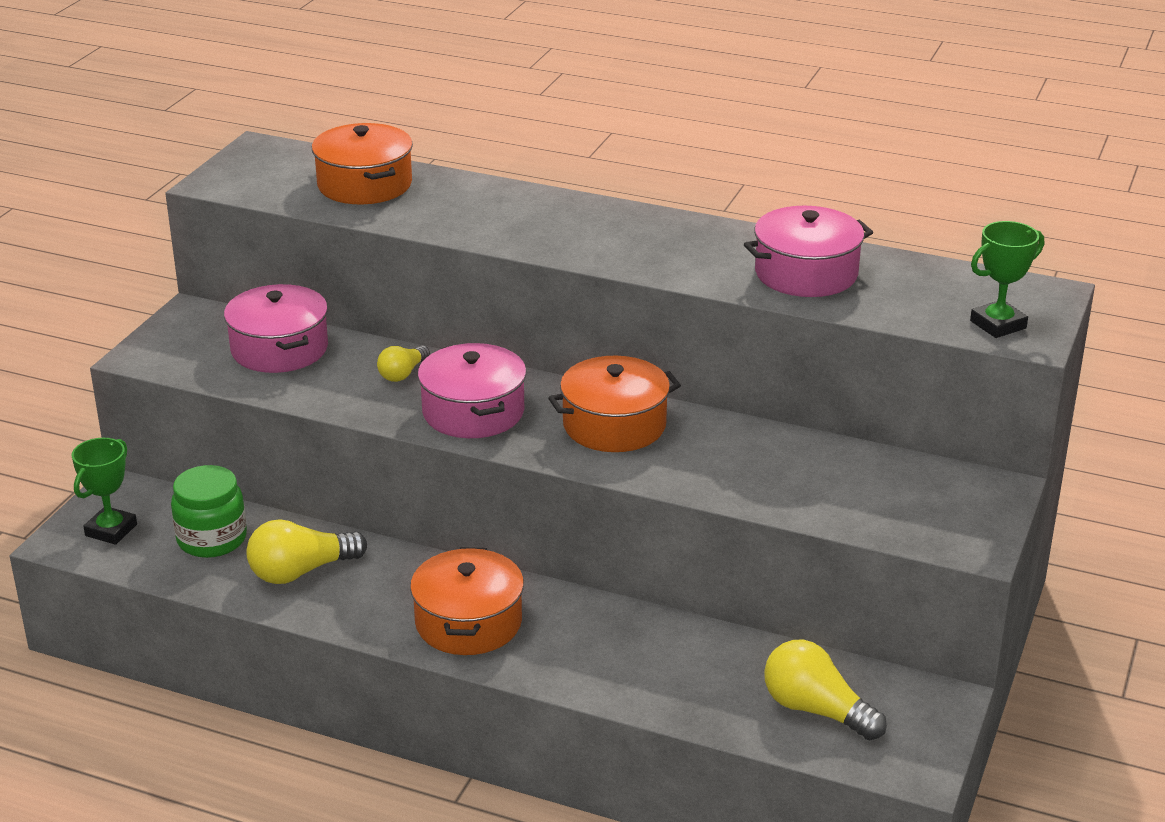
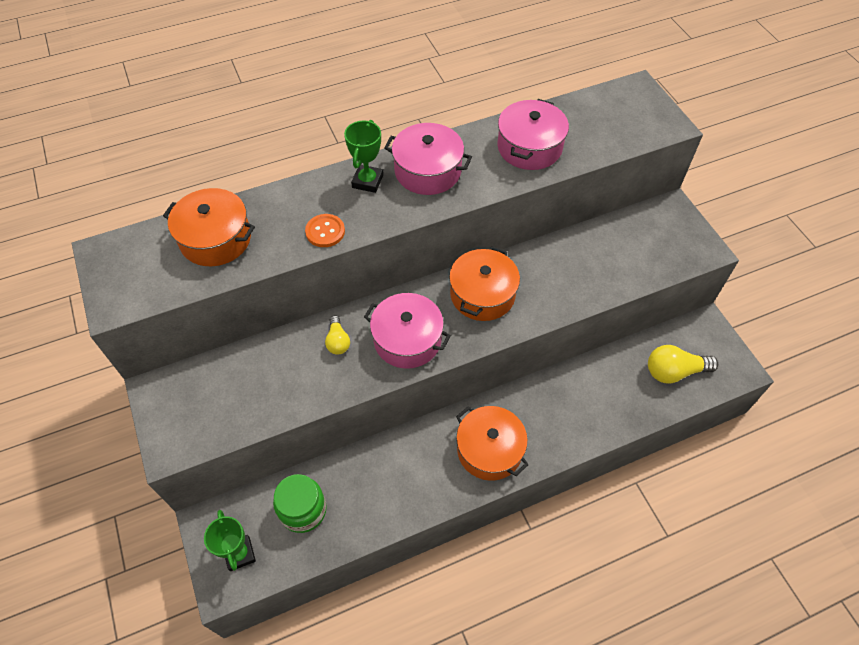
camera: 45 degrees left, 25 degrees up
(279, 349) = (246, 376): pink pot -> pink pot (428, 171)
(301, 571) = (375, 490): yellow light bulb -> none
(471, 228) = (325, 231): none -> orange button
(998, 324) = (647, 124): green trophy -> green trophy (367, 181)

